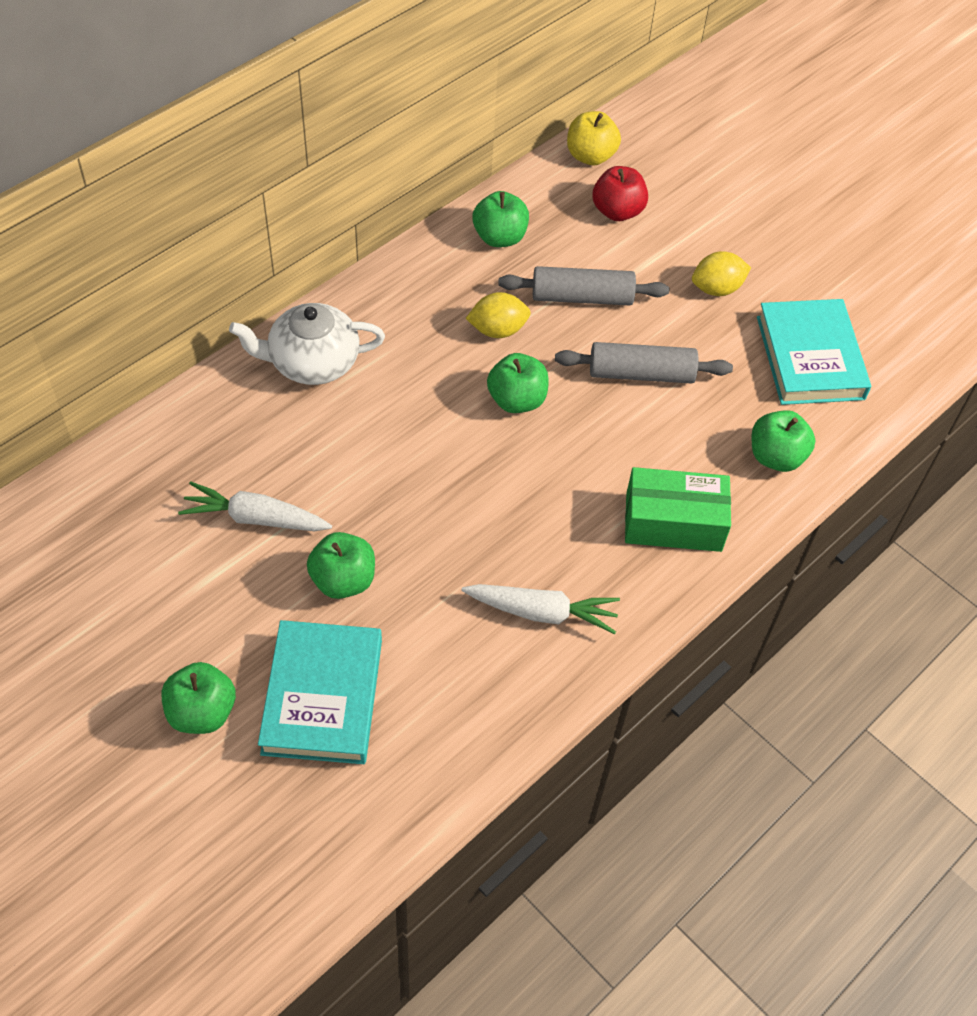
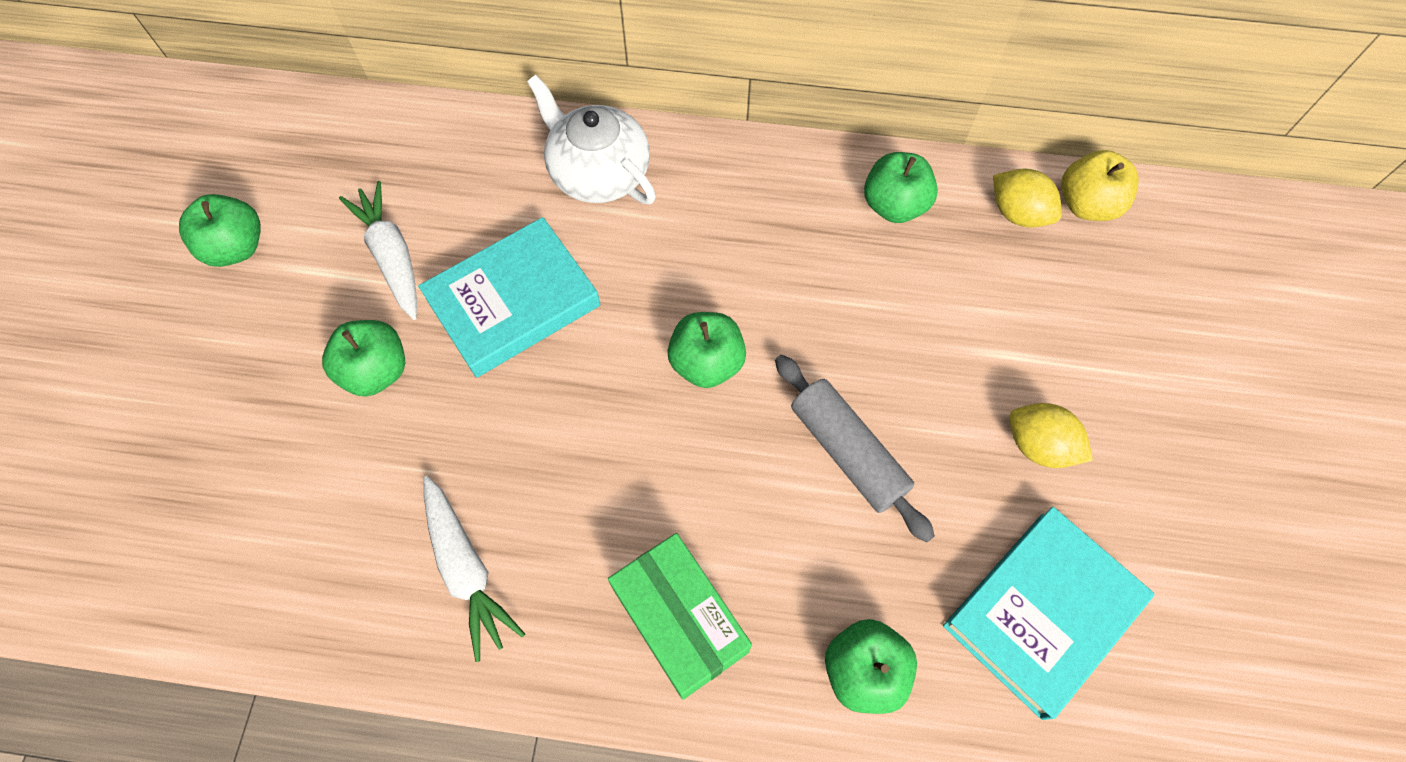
camera: 55 degrees right, 10 degrees up
(202, 712) = (162, 365): green apple -> green apple (236, 247)
(322, 696) = (238, 446): turquoise book -> turquoise book (513, 302)
(497, 330) = (777, 286): yellow lemon -> yellow lemon (1018, 213)
(582, 297) = (893, 327): grey rolling pin -> none
(617, 211) = (1041, 279): red apple -> none

